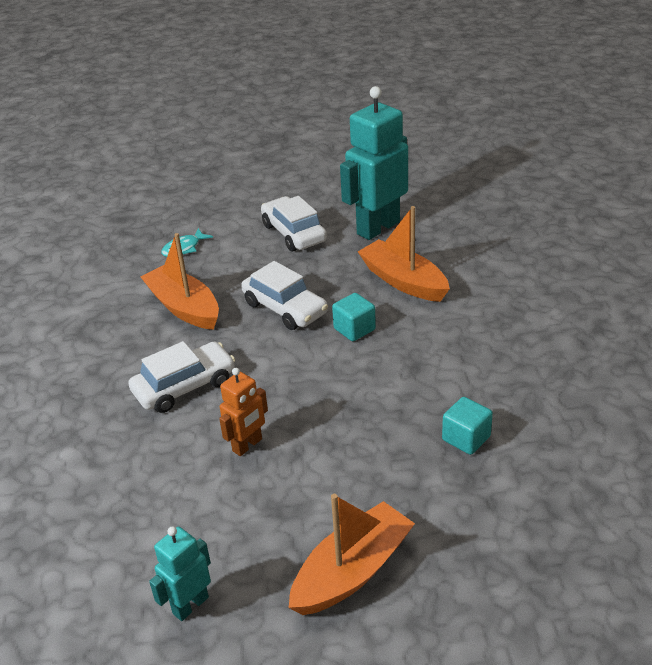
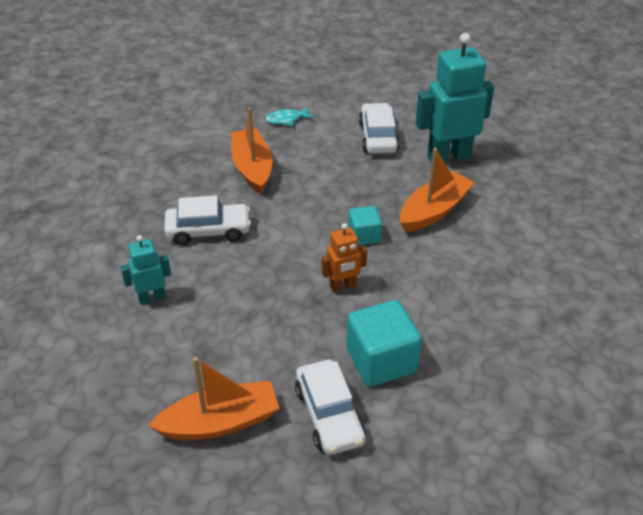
camera: 25 degrees right, 5 degrees up
(190, 605) = (99, 393): turquoise robot -> turquoise robot (152, 298)
(247, 445) = (219, 295): orange robot -> orange robot (343, 286)
(285, 308) = (325, 198): white car -> white car (329, 415)
(403, 281) = (434, 211): orange boat -> orange boat turned 60 degrees clockwise
(466, 438) = (381, 361): turquoise cube -> turquoise cube, size x1.74

